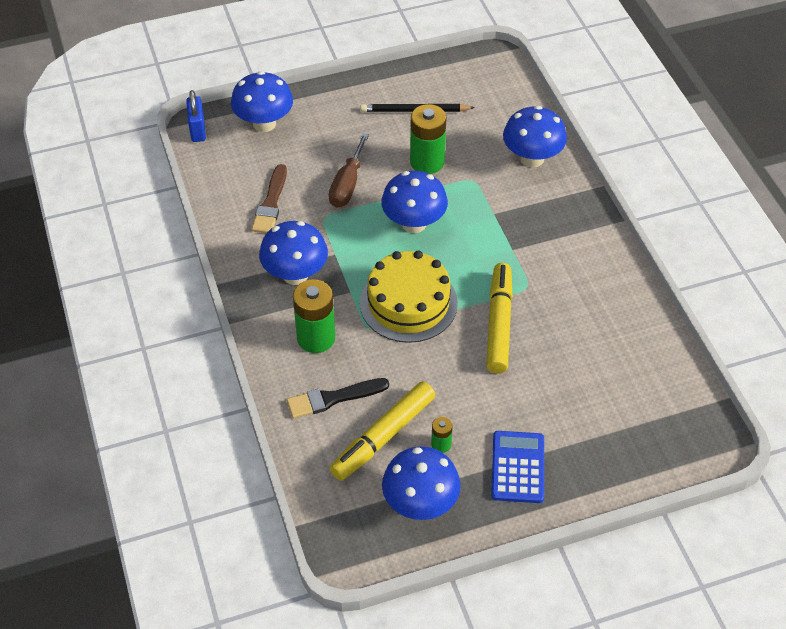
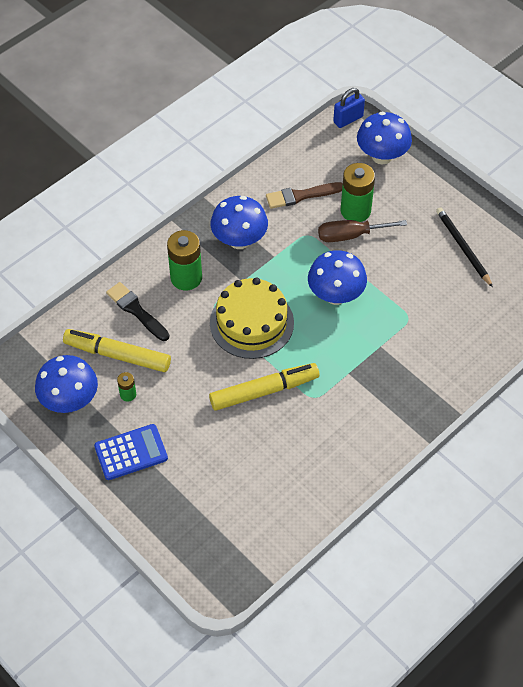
camera: 65 degrees right, 5 degrees up
(427, 162) = (409, 278): green battery -> green battery (355, 211)
(532, 158) = (461, 351): blue mushroom -> none

